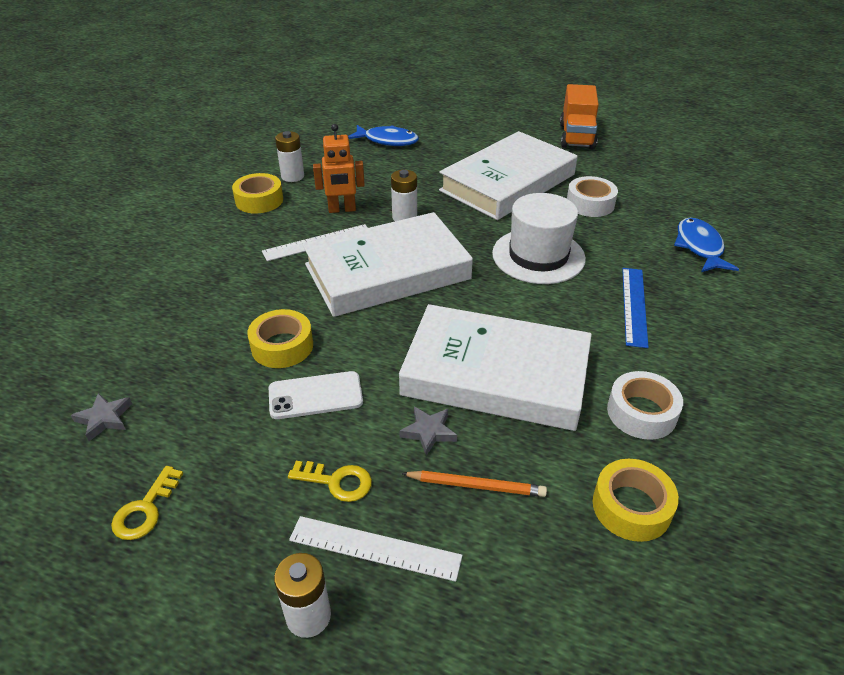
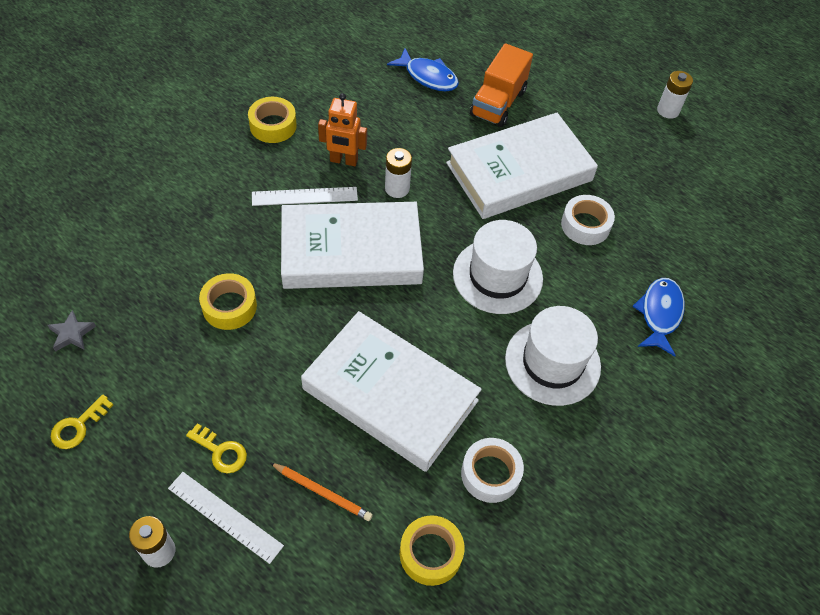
camera: 15 degrees right, 15 degrees up
(292, 176) = (315, 102): white battery -> white battery (668, 110)
(315, 395) = (236, 366): white phone -> none
(428, 432) = (309, 431): grey star -> none
(576, 136) = (627, 126): orange truck -> orange truck (498, 103)
(634, 306) = (552, 362): blue ruler -> white hat

